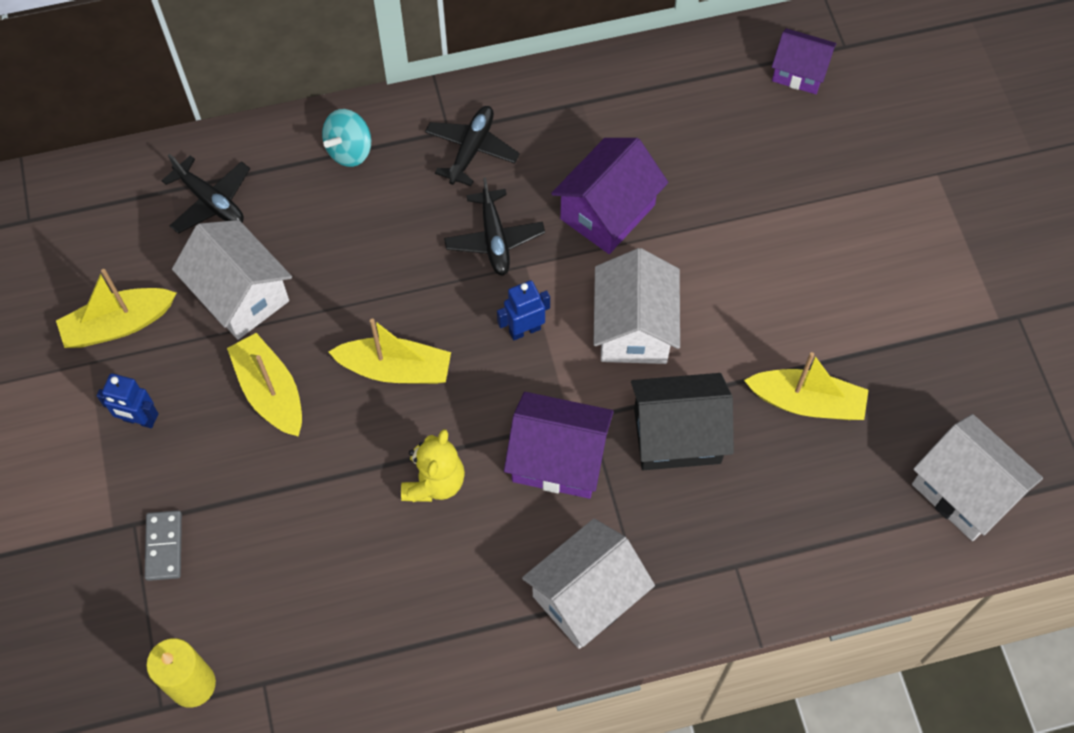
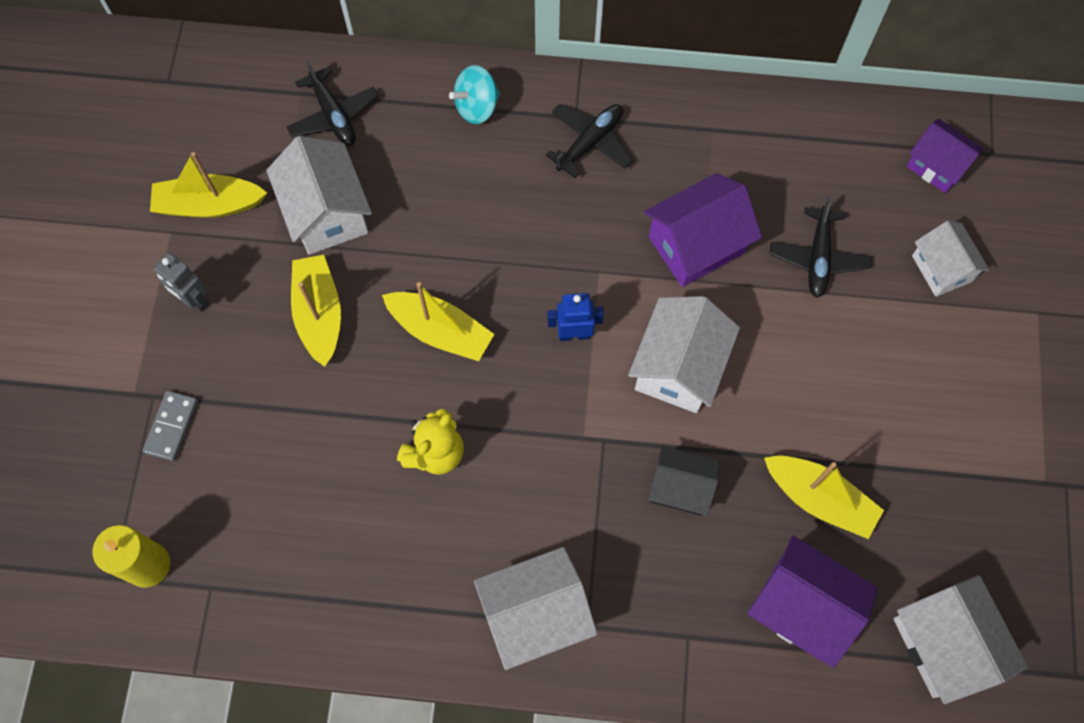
camera: 20 degrees right, 5 degrees up
(139, 420) = (194, 300): blue robot -> grey robot
(494, 239) = (579, 236): black plane -> black plane (818, 258)
(558, 459) = (558, 471): purple house -> purple house (801, 607)
(677, 435) = (680, 488): black house -> black house, size x0.65
(837, 162) = (941, 268): none -> white house

